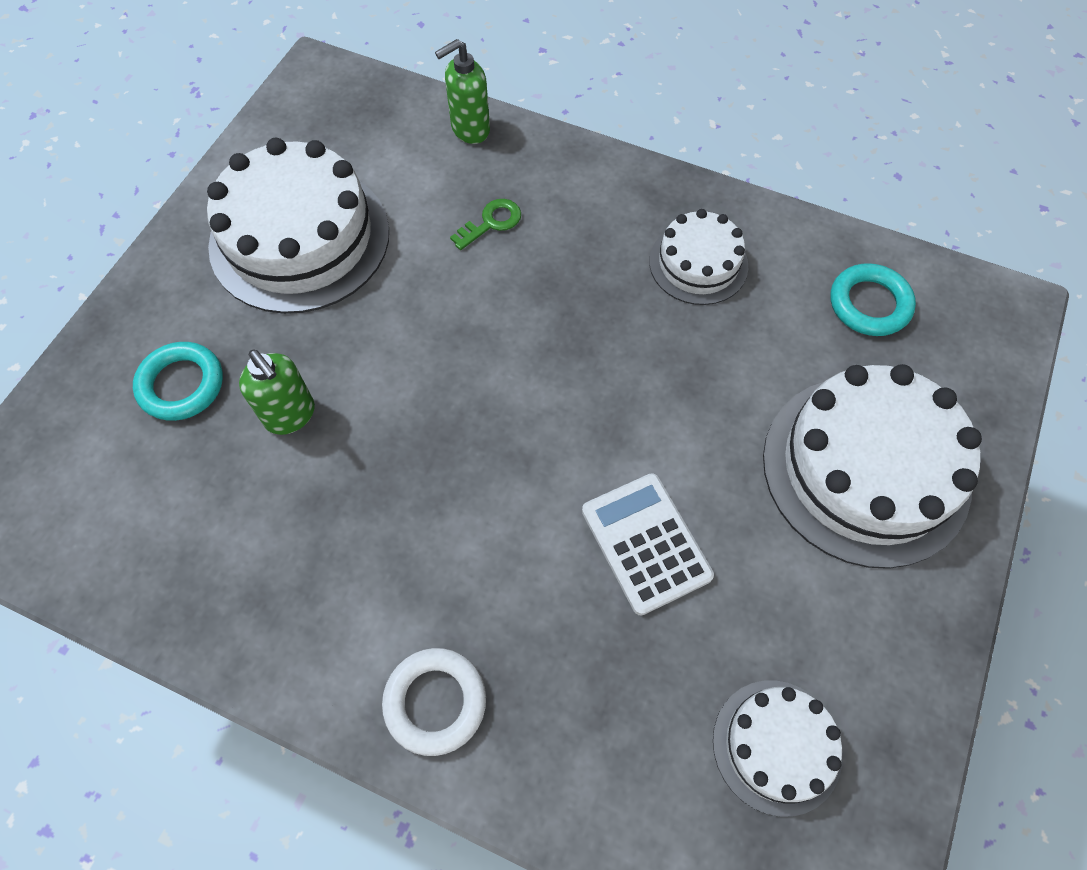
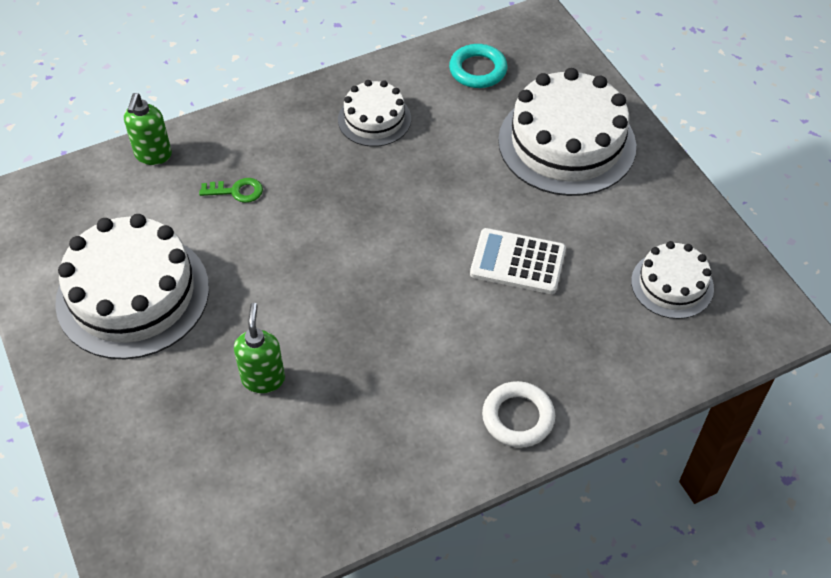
camera: 50 degrees left, 10 degrees down
(181, 385) = (175, 426): turquoise ring -> none
(290, 415) = (263, 378): green soap dispenser -> green soap dispenser turned 90 degrees counterclockwise
(491, 223) = (236, 191): green key -> green key turned 90 degrees clockwise

